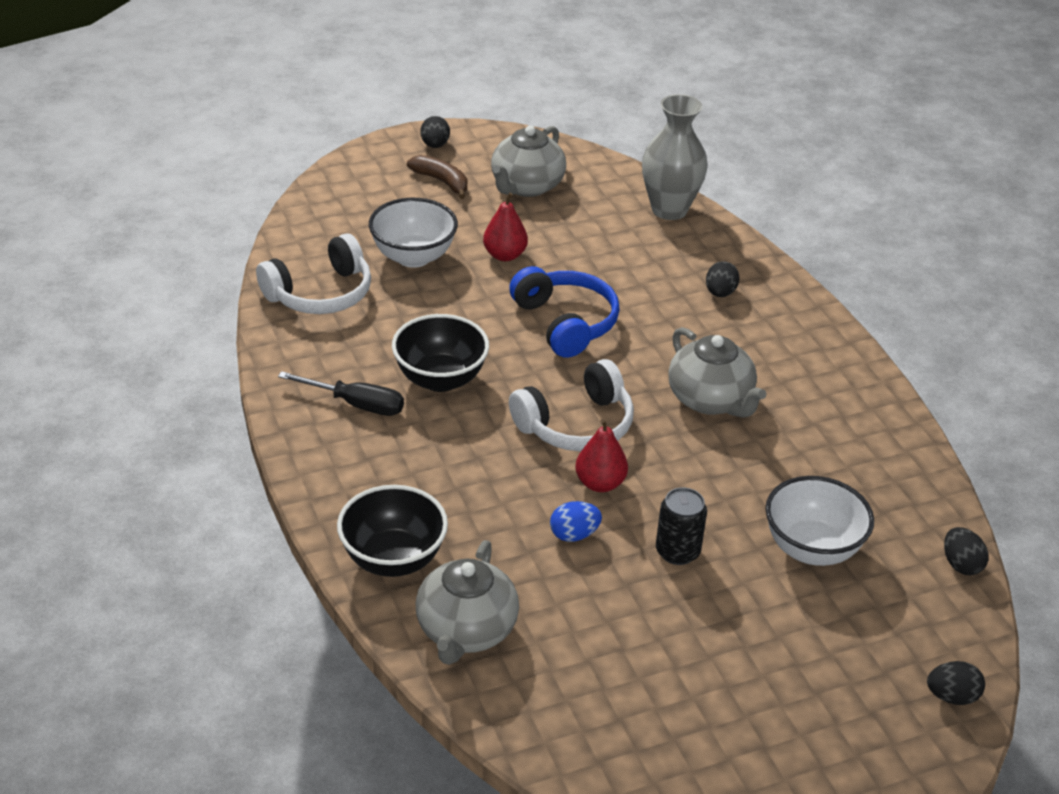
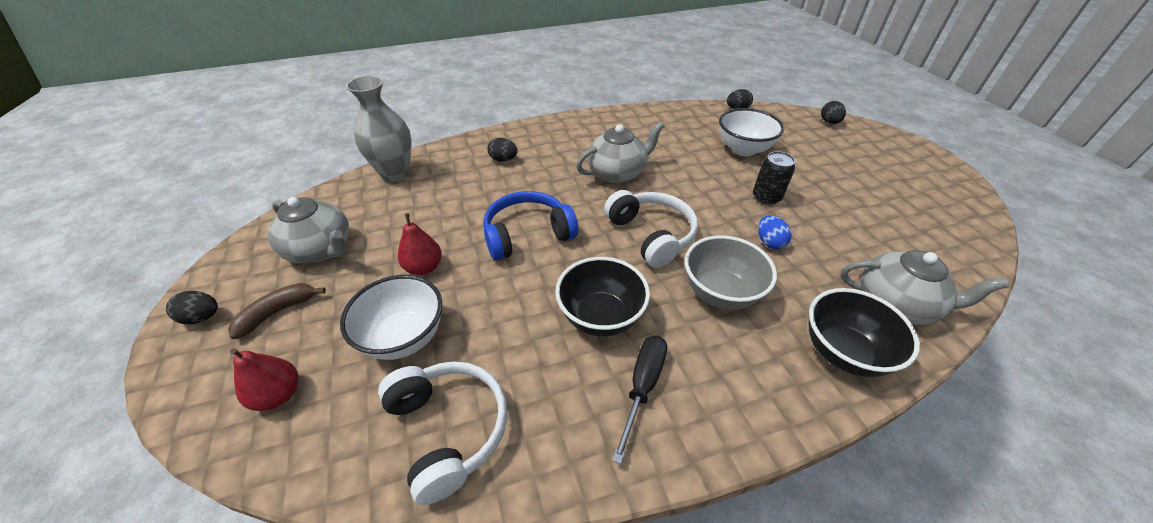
camera: 85 degrees left, 5 degrees up
(478, 474) = (720, 293): none -> grey bowl
(600, 483) = (712, 227): red pear -> red pear (278, 395)

